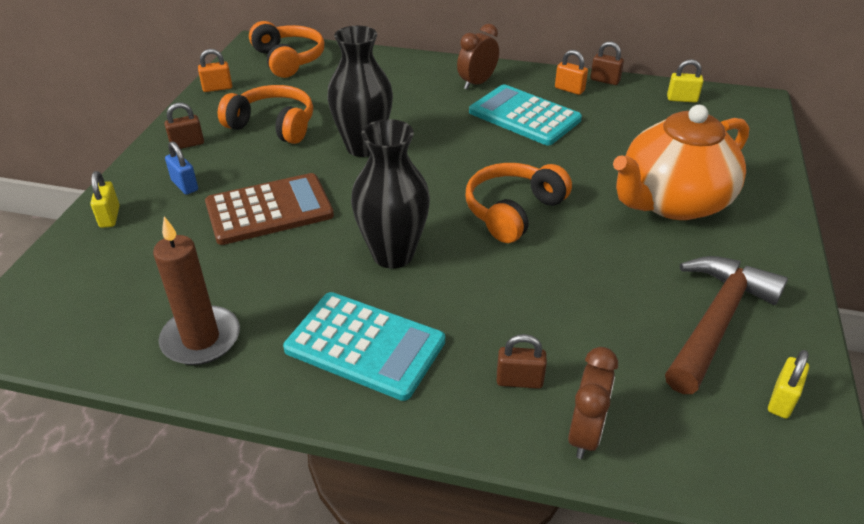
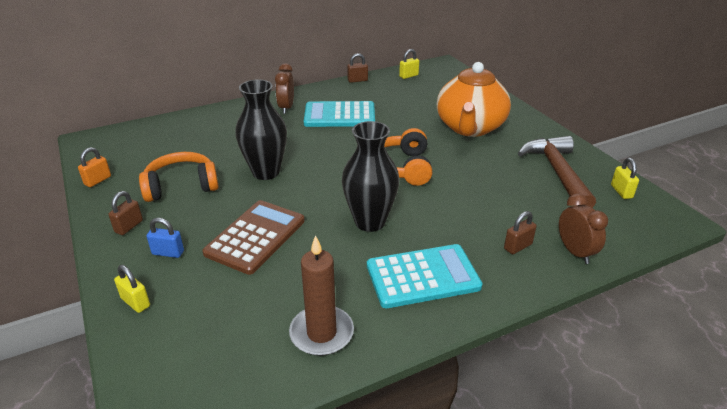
camera: 40 degrees left, 5 degrees down
(288, 60) = (130, 141): orange headphones -> none
(569, 89) = (345, 92): orange padlock -> none

